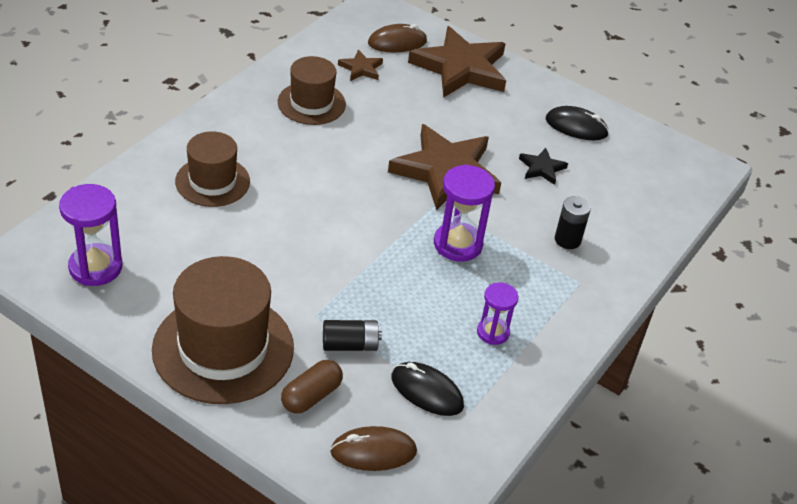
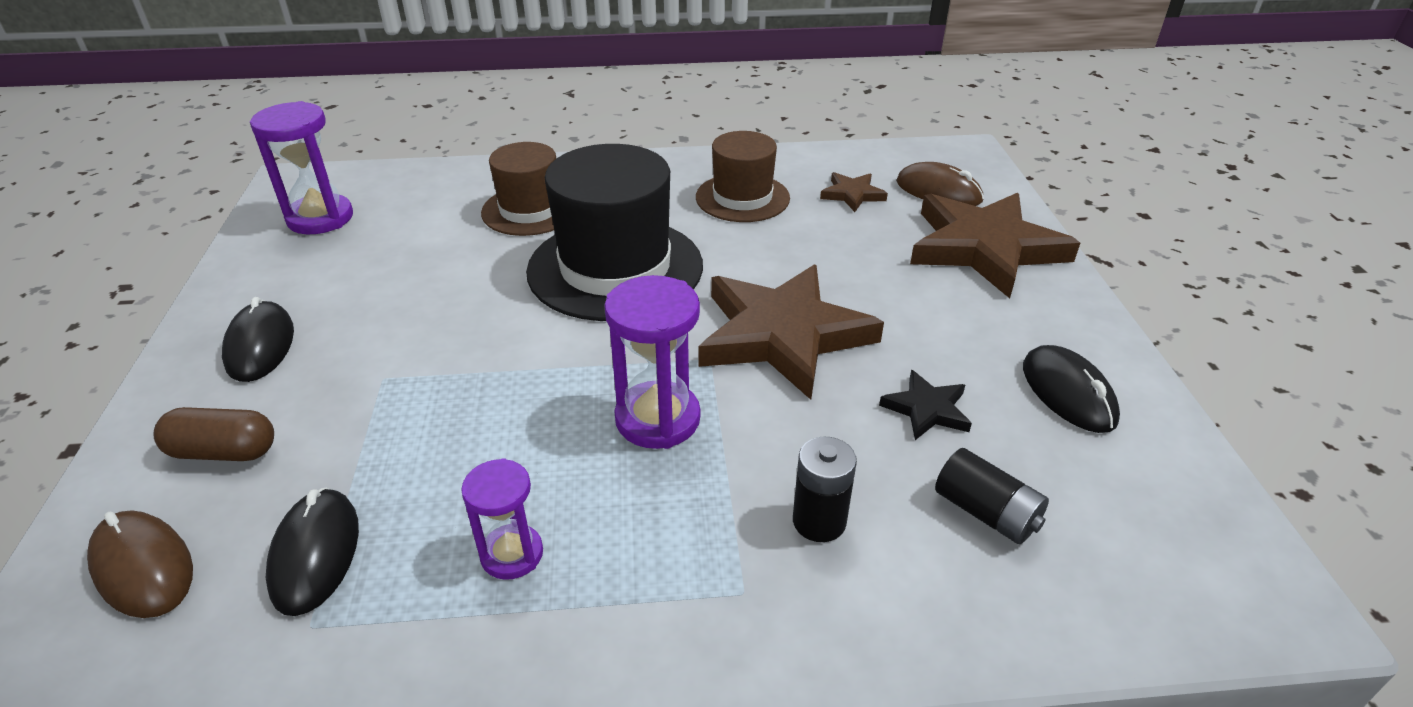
camera: 55 degrees right, 5 degrees down
(223, 348) = (260, 346): brown hat -> black mouse
(319, 186) = (615, 268): none -> black hat
(350, 345) = (352, 432): black battery -> black battery (986, 512)

